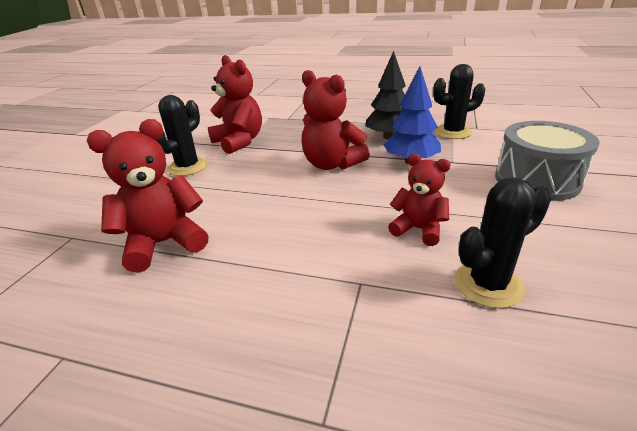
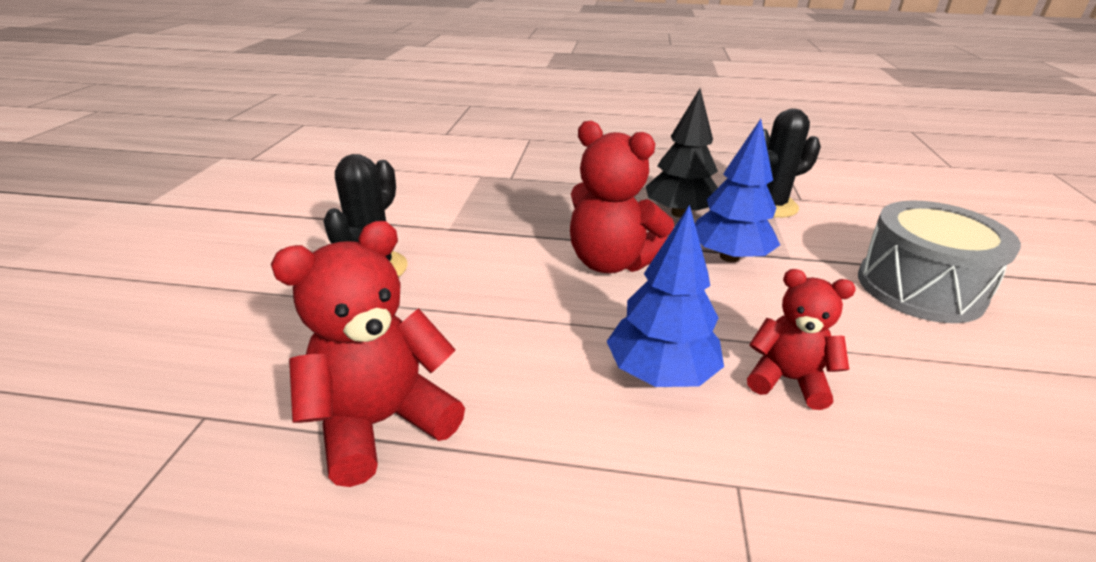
camera: 10 degrees left, 0 degrees up
(239, 142) = (446, 220): red teddy bear -> none
(338, 223) = (661, 373): none -> blue tree
(488, 284) = (928, 477): black cactus -> none

